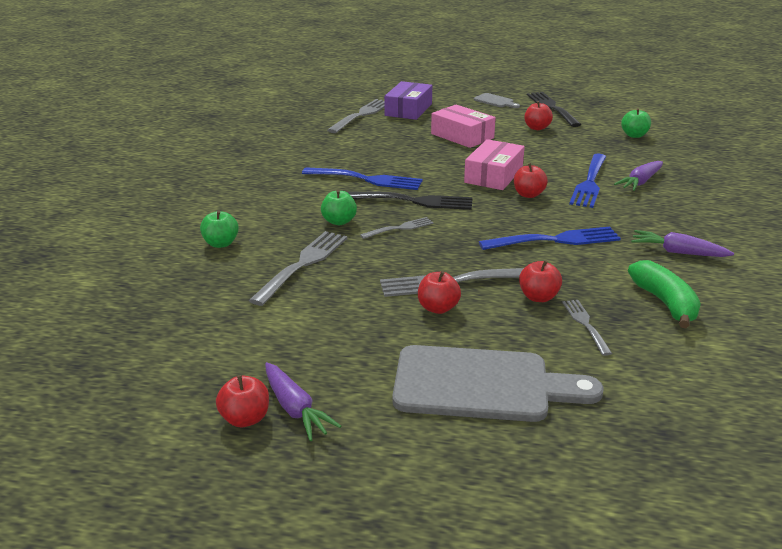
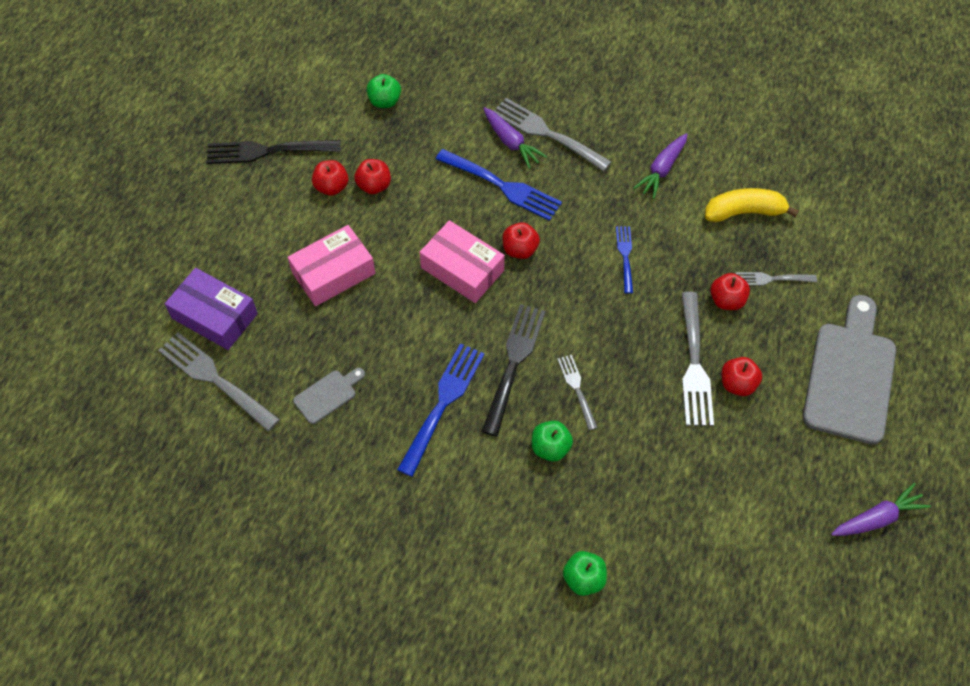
camera: 80 degrees left, 30 degrees up
(245, 418) = (889, 557): red apple -> red apple (374, 186)
(303, 264) = (643, 494): grey fork -> grey fork (547, 133)
(495, 101) = (219, 205): grey cutting board -> grey cutting board (328, 395)
(555, 240) = (625, 256): blue fork -> blue fork, size x0.56
(665, 303) = (744, 212): green banana -> yellow banana

